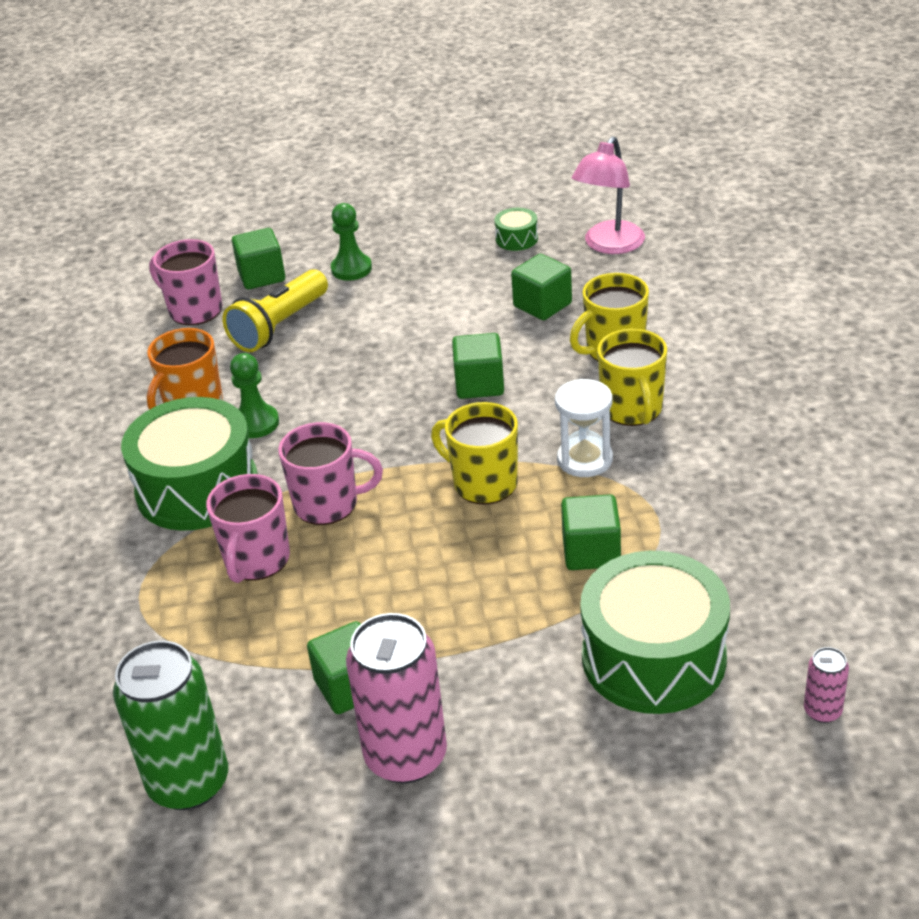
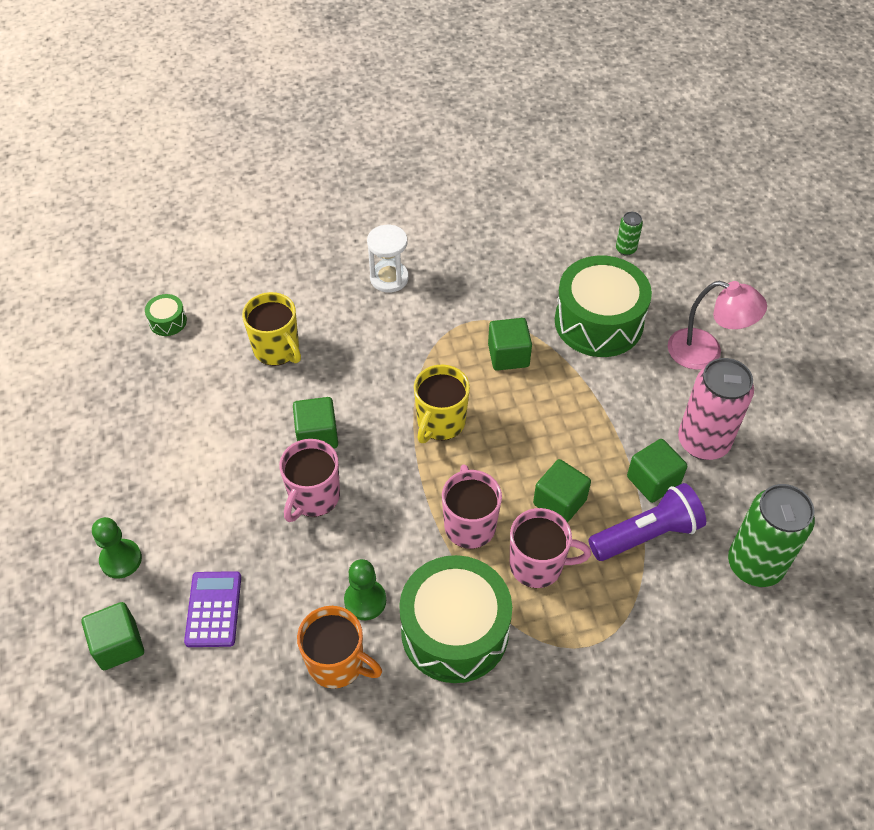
camera: 100 degrees left, 15 degrees up
(194, 310) = (173, 701): pink mug -> pink mug (313, 497)
(269, 669) = (646, 534): none -> purple flashlight
(279, 326) = (213, 609): yellow flashlight -> purple calculator
(516, 239) = (95, 425): green drum -> green drum (168, 321)
(542, 305) = (207, 399): green cube -> green cube (559, 502)
(585, 459) = (411, 362): white hourglass -> white hourglass (389, 278)
(609, 245) = (122, 356): pink lamp -> pink lamp (705, 352)
(632, 409) = (353, 336): yellow mug -> none
(822, 711) = (625, 249): pink can -> green can

